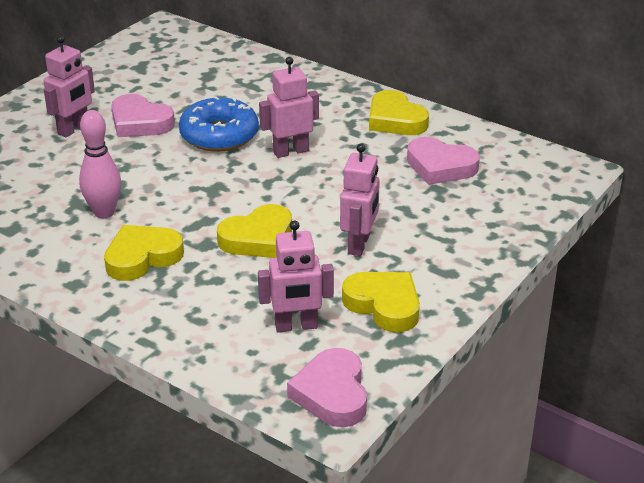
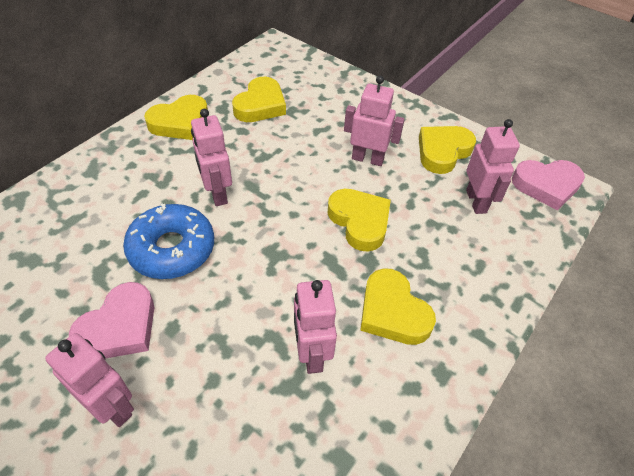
camera: 90 degrees left, 15 degrees up
(104, 212) = (311, 354): pink bowling pin -> pink robot
(440, 166) = (260, 105): pink heart -> yellow heart

